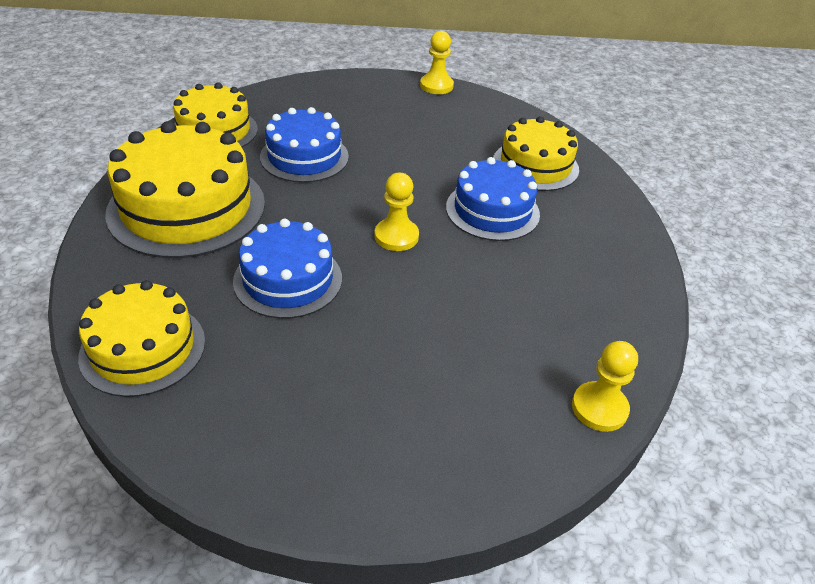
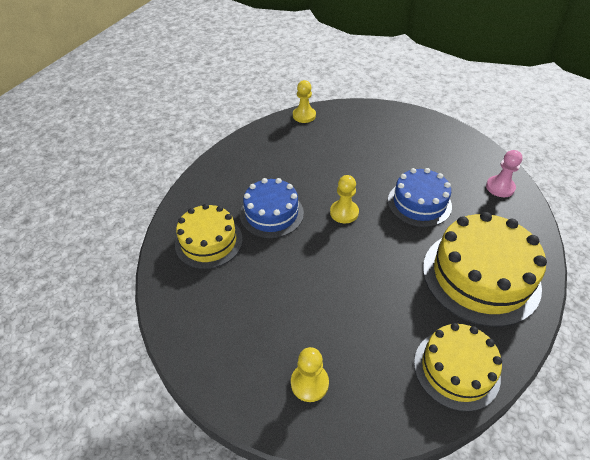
camera: 150 degrees left, 5 degrees up
(143, 348) = (500, 187): yellow cake -> pink pawn
(304, 156) = (380, 305): blue cake -> none
(436, 86) = (204, 376): yellow pawn -> yellow pawn (309, 383)

